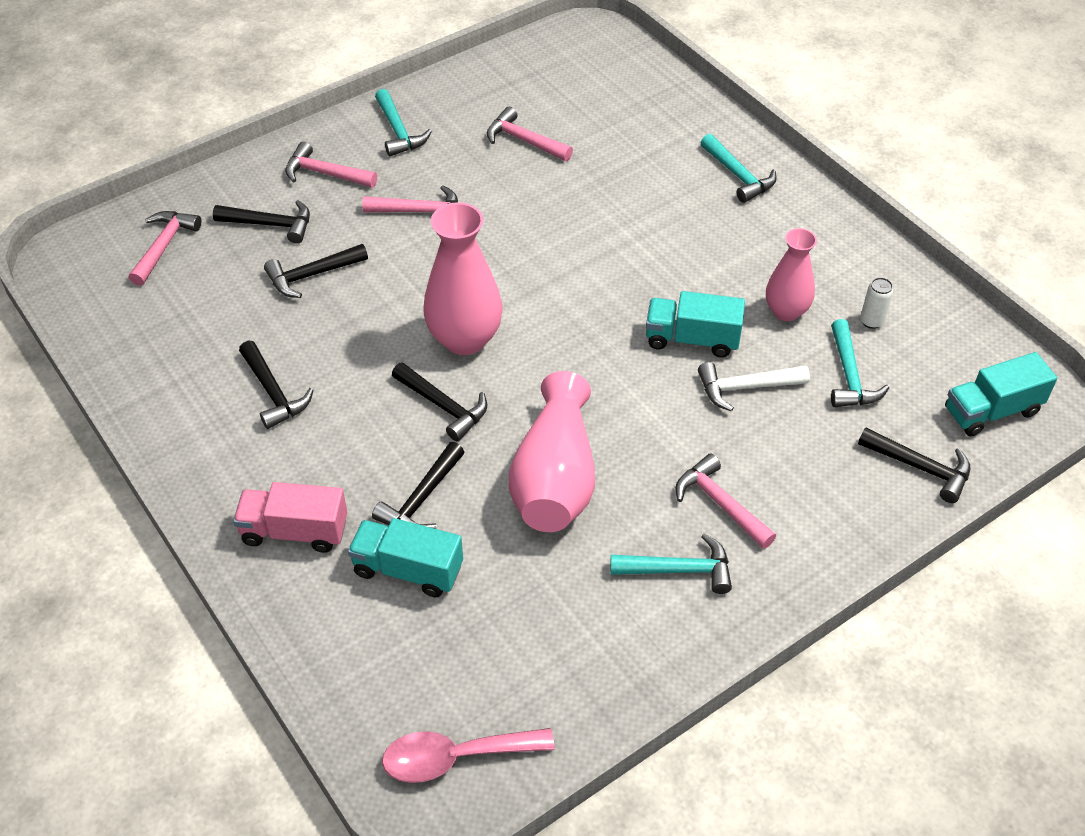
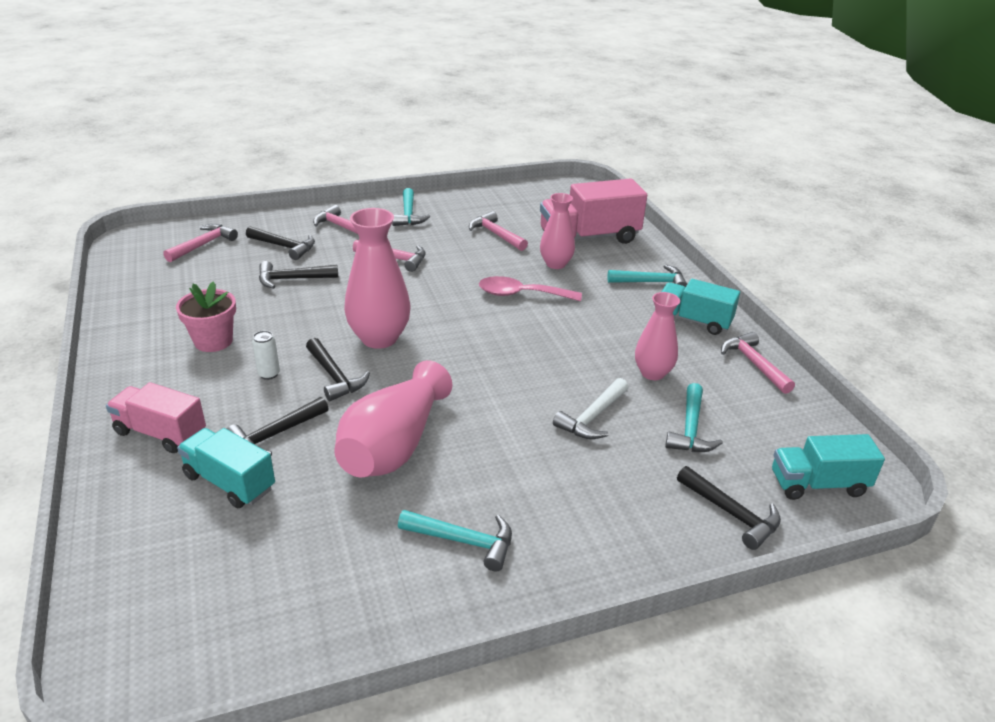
camera: 15 degrees right, 15 degrees down
(274, 393) = (213, 341): black hammer -> pink flower pot
(455, 757) = (165, 646): pink spoon -> pink spoon (521, 294)
(617, 173) = (555, 264): none -> pink vase
(639, 119) = (589, 238): none -> pink truck
(692, 339) = (563, 375): turquoise truck -> turquoise truck (693, 321)
(720, 503) = (528, 497): pink hammer -> pink hammer (753, 363)
(738, 176) = (651, 282): turquoise hammer -> turquoise hammer turned 75 degrees counterclockwise
(745, 388) = (592, 417): white hammer -> white hammer turned 60 degrees counterclockwise
(871, 321) = (726, 395): white can -> white can (269, 374)

